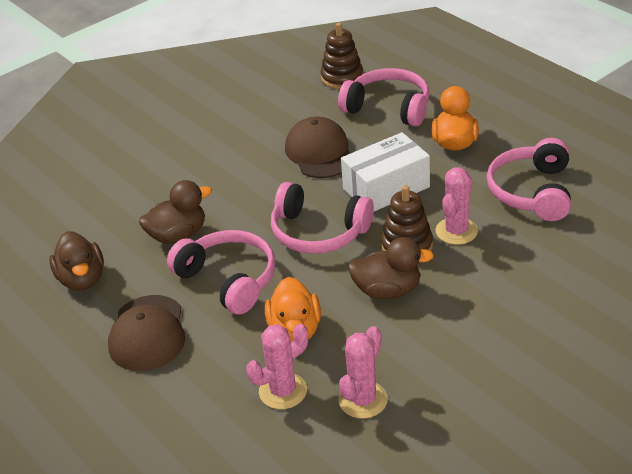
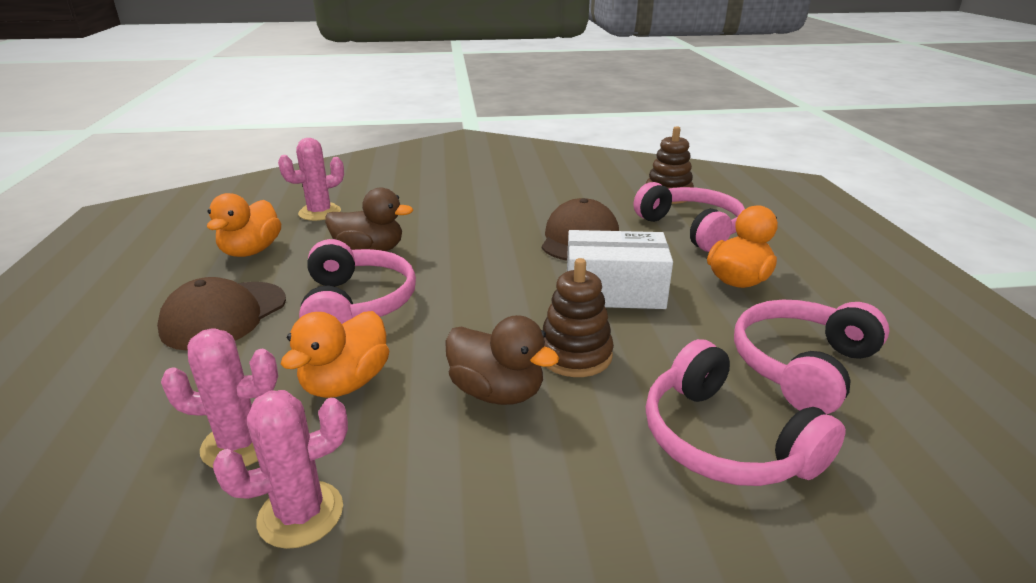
camera: 30 degrees right, 10 degrees down
(82, 279) = (251, 251): brown duck -> orange duck
(318, 232) = (495, 301): pink headphones -> pink headphones (725, 440)
(456, 231) = (653, 366): pink cactus -> pink cactus (320, 212)

